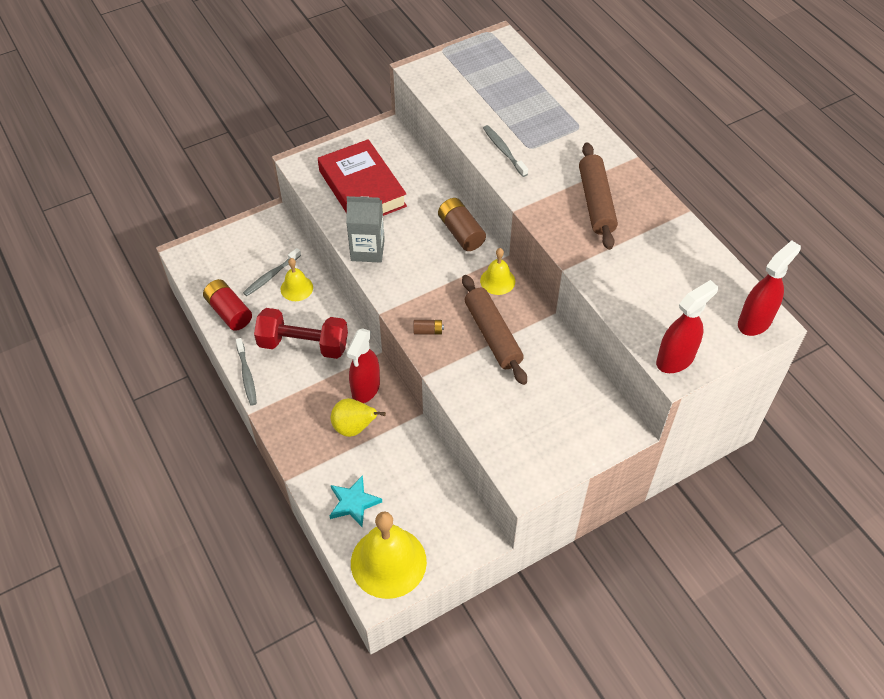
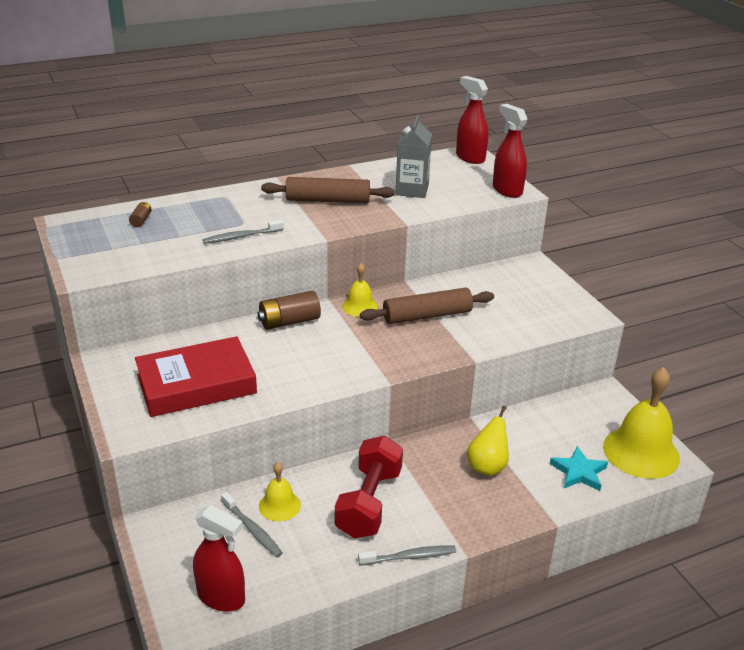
camera: 85 degrees left, 20 degrees down
(229, 312) = (304, 574): red battery -> none
(365, 388) = (436, 454): red spray bottle -> red spray bottle (221, 597)
(367, 250) = (296, 386): grey carton -> grey carton (412, 190)
(428, 331) = (418, 353): brown battery -> brown battery (141, 220)

